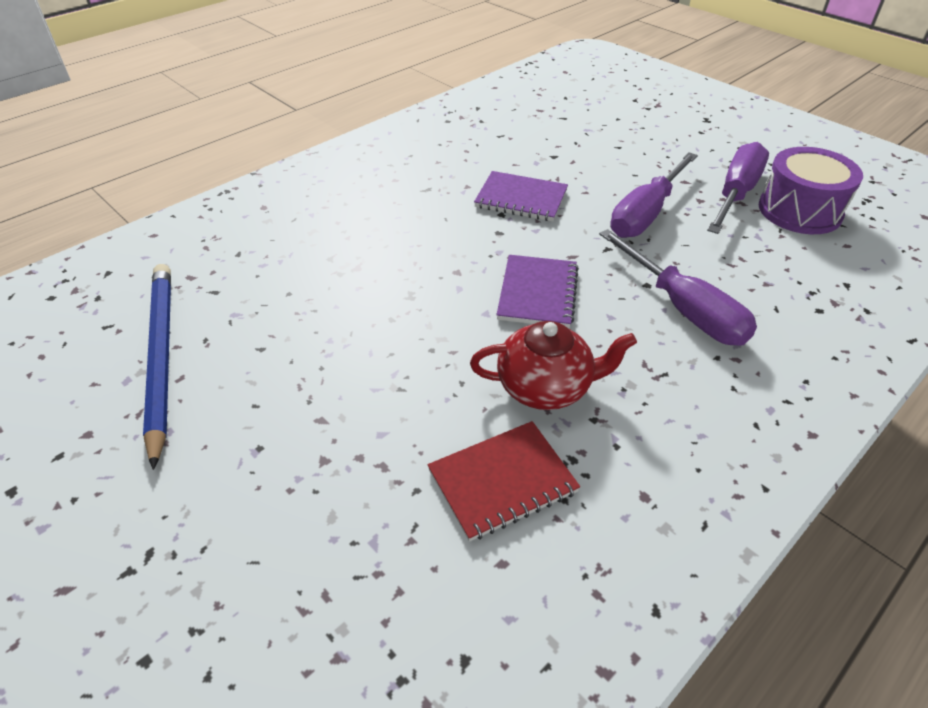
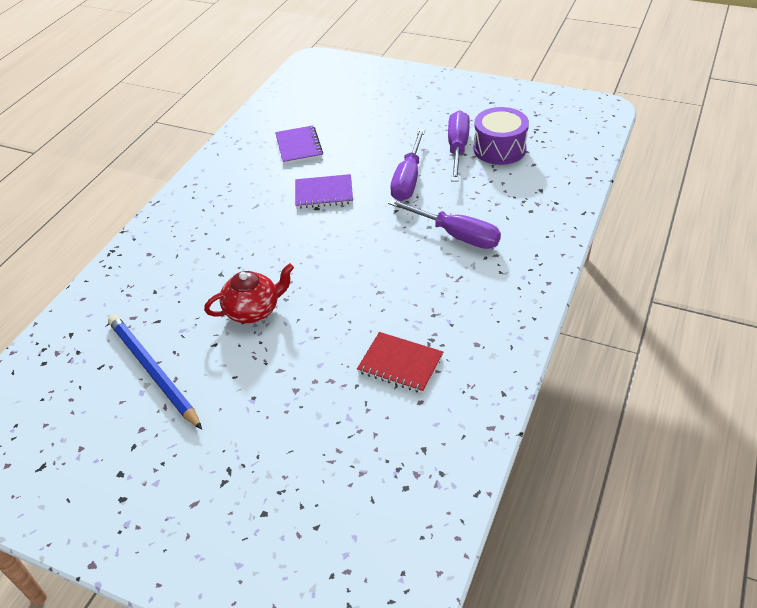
camera: 20 degrees left, 0 degrees up
(502, 481) = (400, 364): red notebook -> red notebook turned 75 degrees clockwise
(537, 293) = (366, 253): purple notebook -> purple notebook (299, 146)
(546, 387) = (399, 307): red teapot -> red teapot (253, 310)

